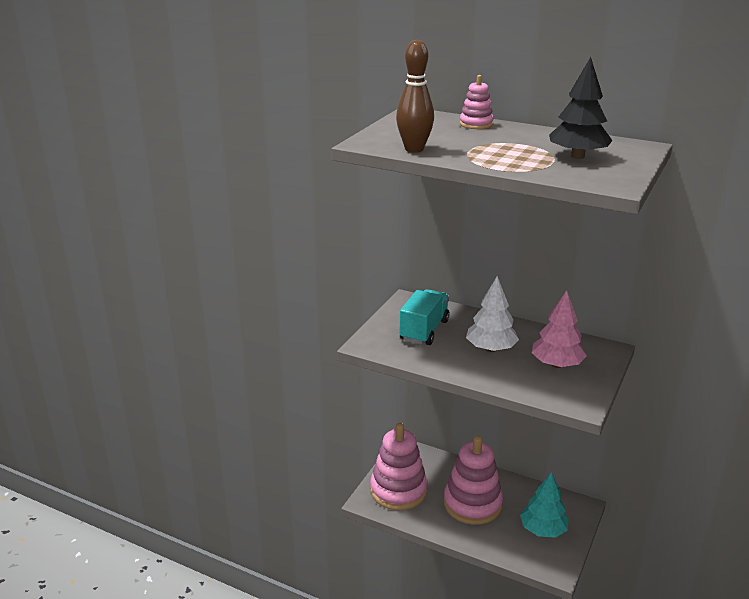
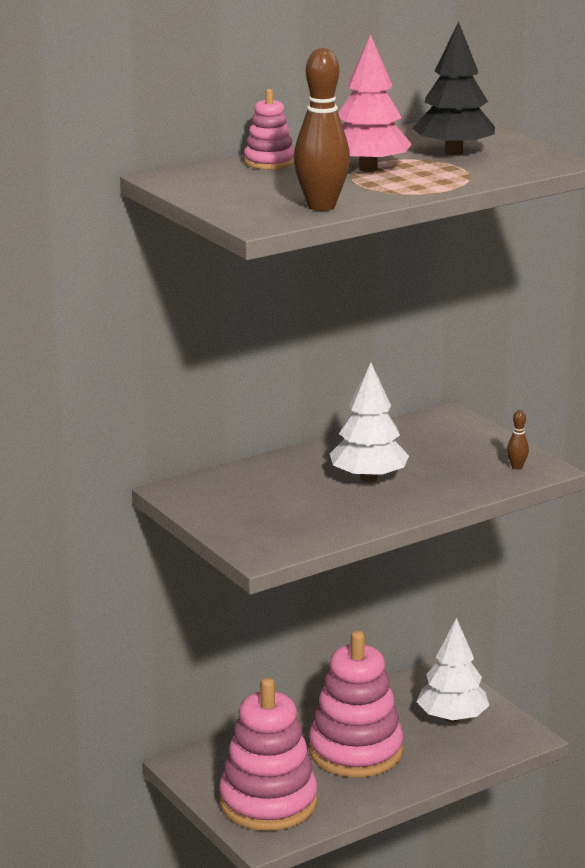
camera: 60 degrees left, 5 degrees down
(424, 330) = (272, 504): turquoise truck -> none
(543, 530) = (452, 718): turquoise tree -> white tree
(556, 364) = (447, 454): pink tree -> pink tree (368, 169)
(572, 394) = (517, 467): none -> brown bowling pin

